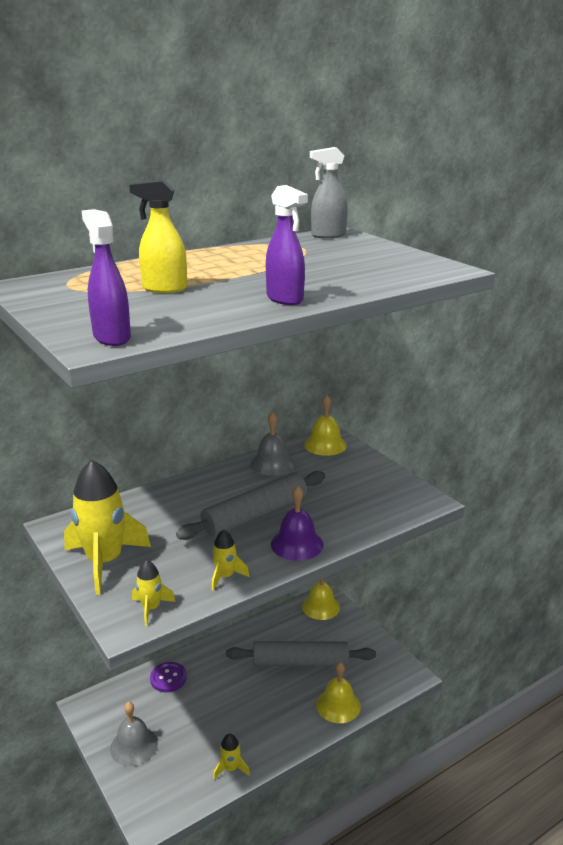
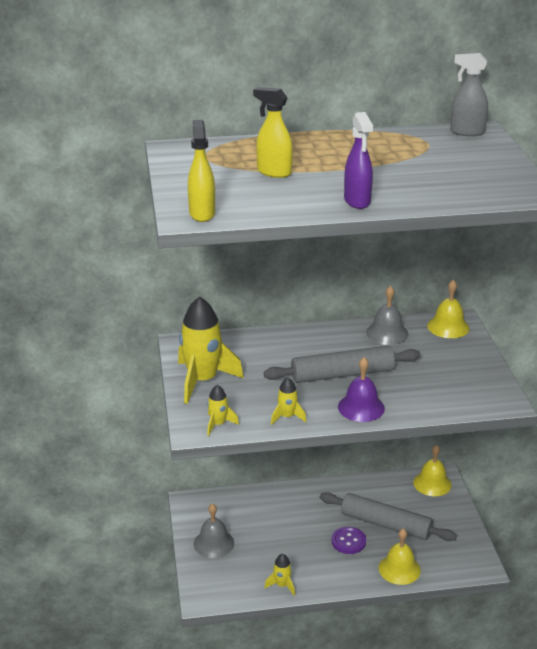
camera: 25 degrees right, 5 degrees up
(111, 337) = (202, 213): purple spray bottle -> yellow spray bottle
(168, 678) = (264, 501): purple button -> purple button (348, 541)

